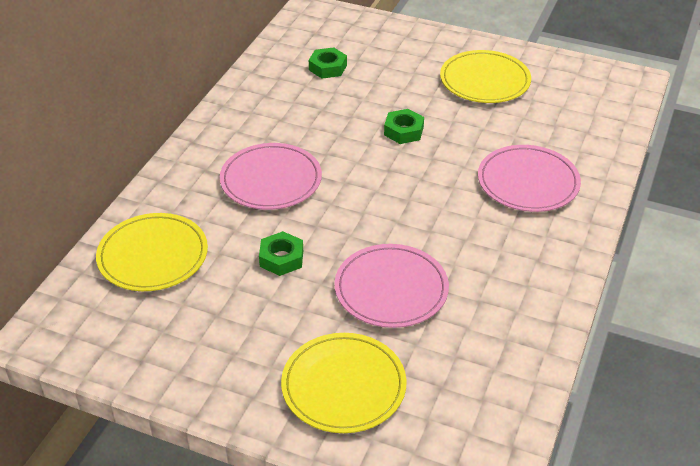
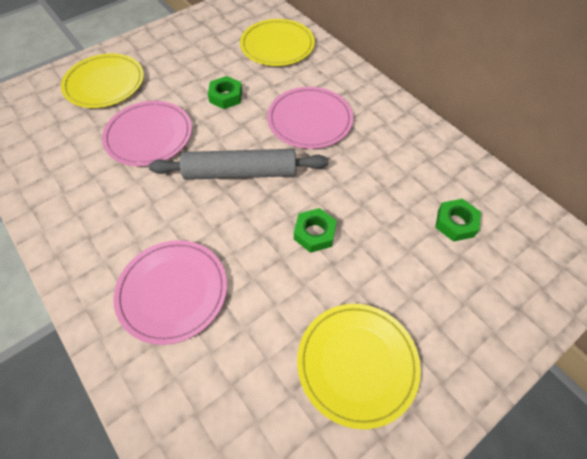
camera: 120 degrees right, 15 degrees up
(380, 198) = (240, 173): none -> grey rolling pin

